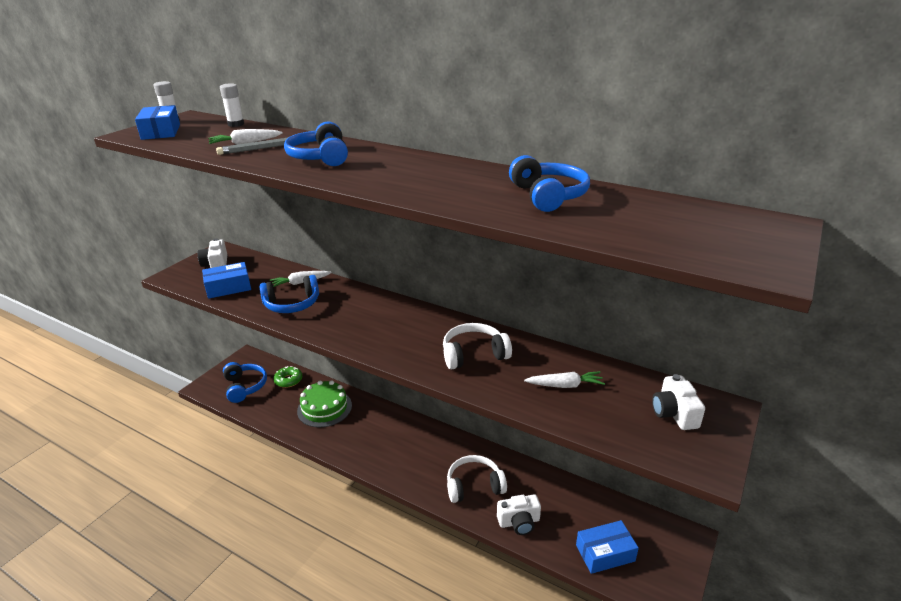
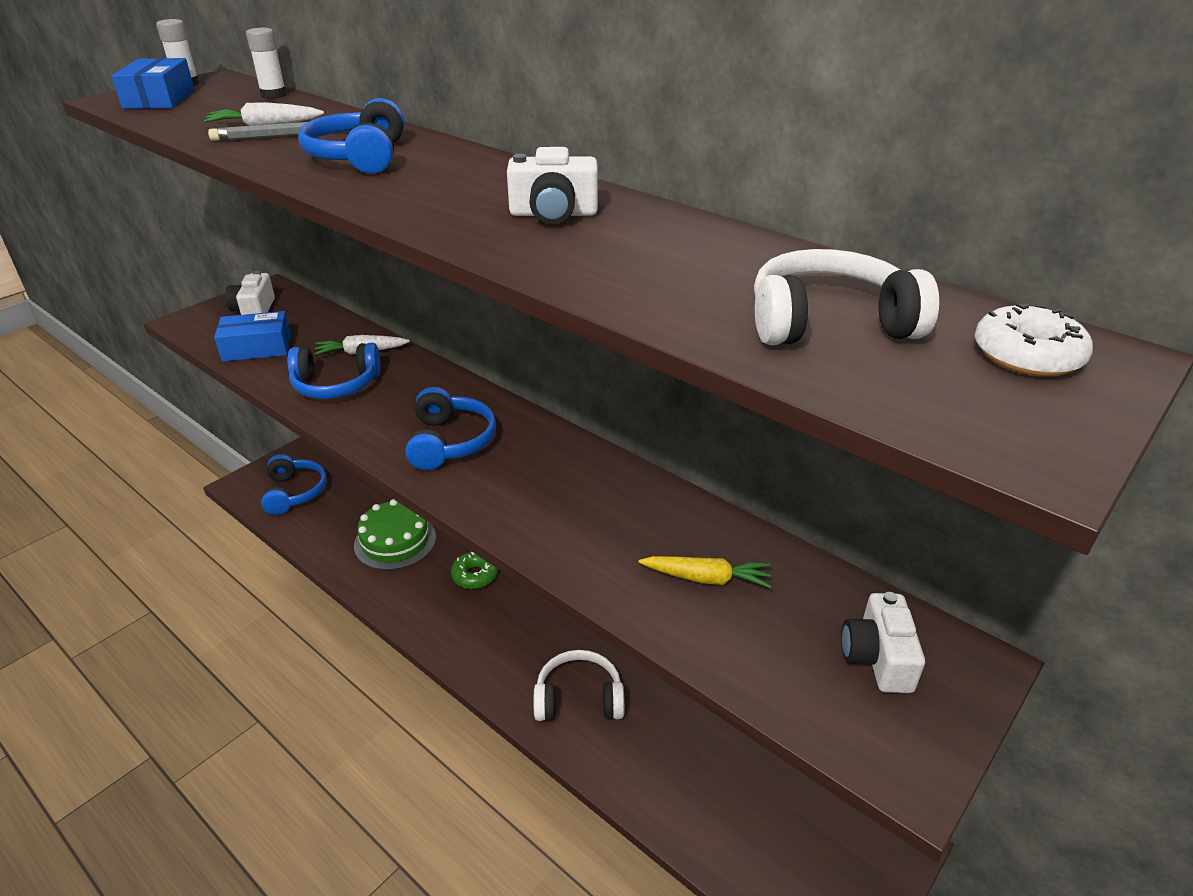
camera: 10 degrees right, 5 degrees up
(288, 380) = (357, 491): green donut -> green donut (475, 575)
(474, 354) = (578, 503): white headphones -> white headphones (829, 322)
(519, 522) = (631, 769): white camera -> white camera (553, 214)
(548, 196) = (688, 257): blue headphones -> blue headphones (450, 442)
(565, 385) = (707, 578): white carrot -> yellow carrot
(605, 553) = (753, 846): blue box -> none
(745, 227) = (1027, 355): none -> white donut

